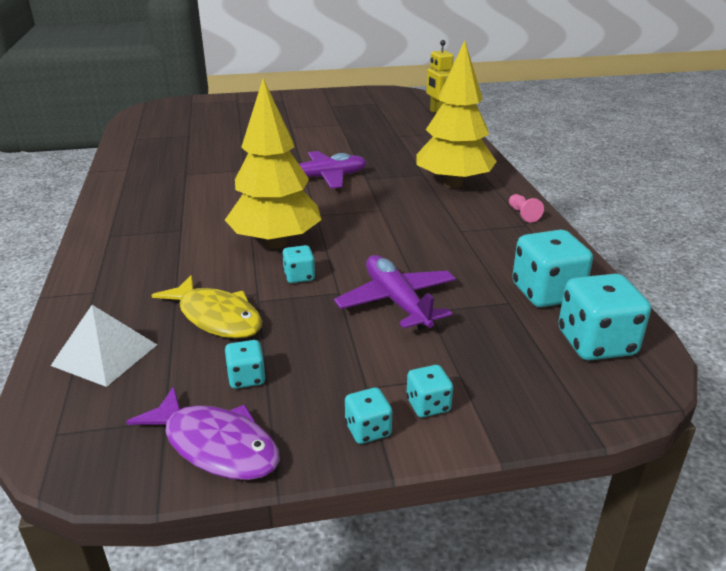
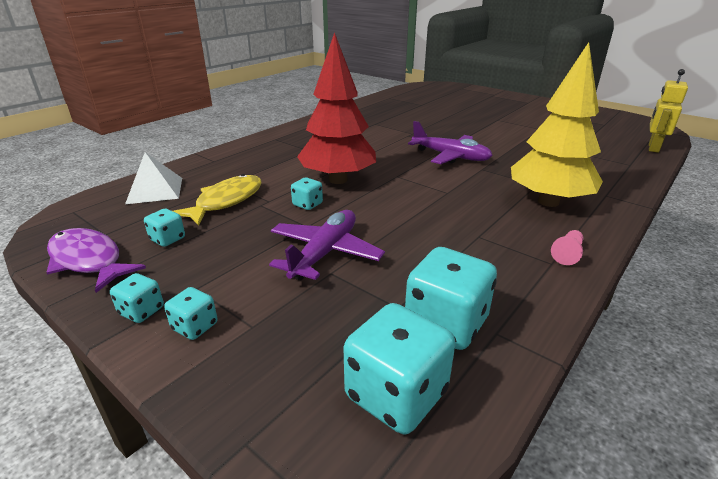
camera: 50 degrees right, 0 degrees up
(216, 445) = (88, 260): purple fish -> purple fish turned 135 degrees clockwise
(217, 317) = (226, 201): yellow fish -> yellow fish turned 150 degrees counterclockwise
(276, 243) = (338, 180): yellow tree -> red tree

